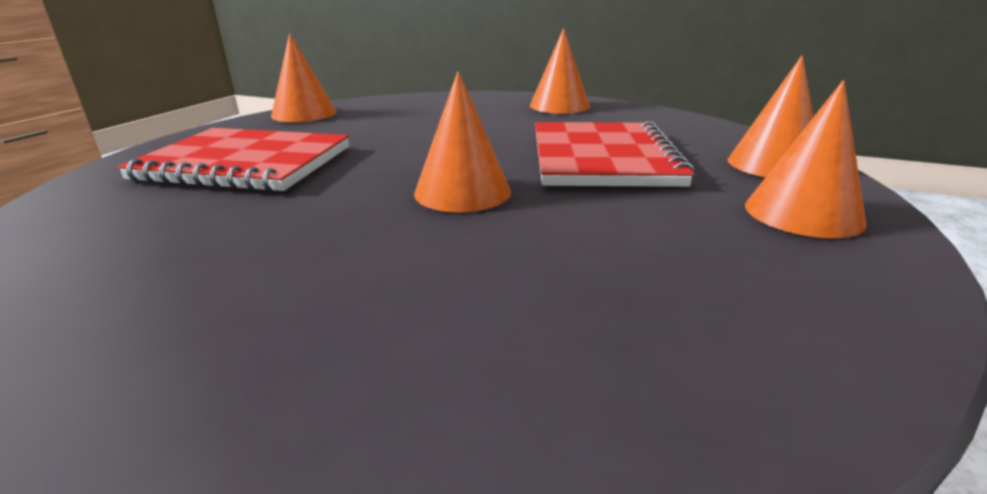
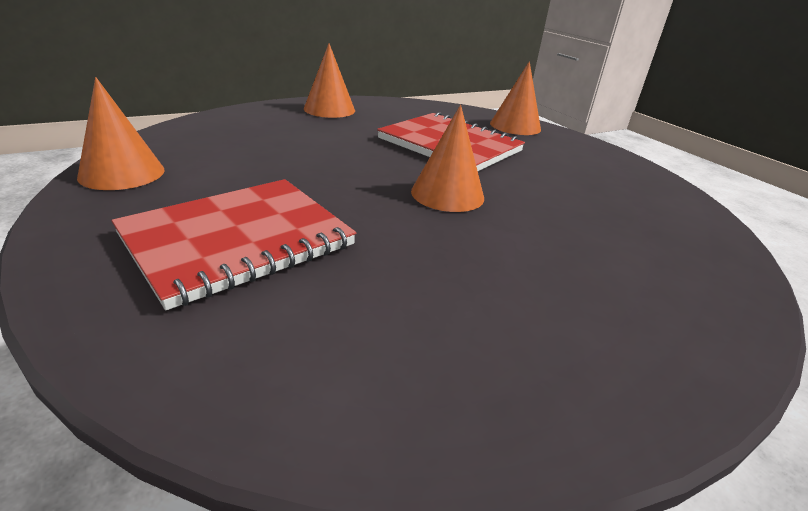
camera: 55 degrees left, 5 degrees up
(803, 213) = (574, 150): orange cone -> none

